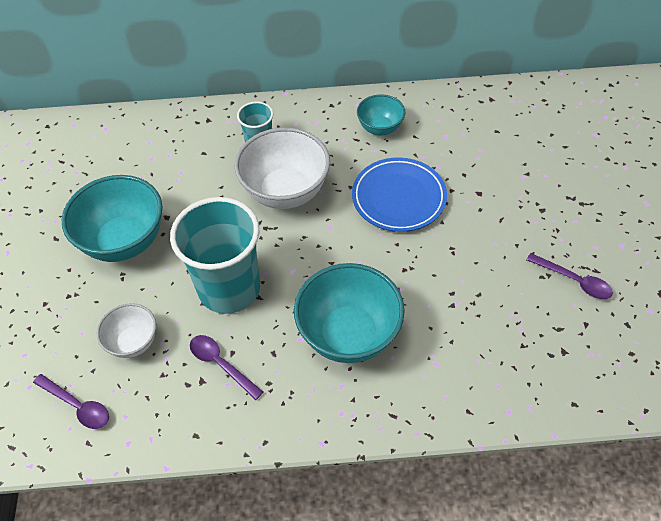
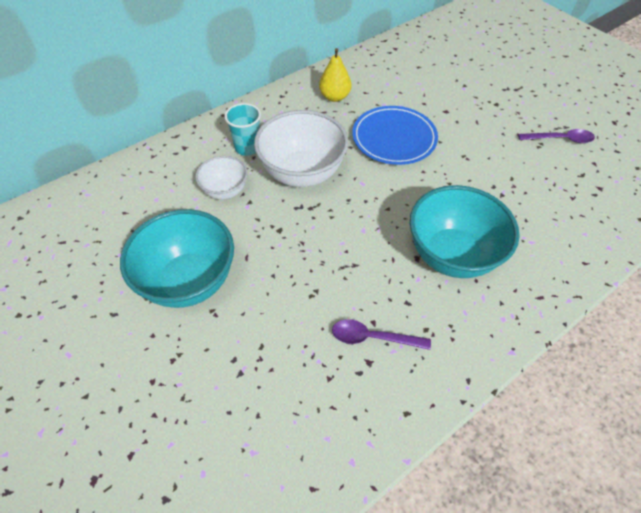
camera: 35 degrees left, 0 degrees up
(77, 406) = (271, 459): purple spoon -> none
(133, 342) = (276, 365): white bowl -> white bowl (225, 191)
(229, 288) = (323, 271): turquoise cup -> none
(380, 128) = (334, 97): turquoise bowl -> yellow pear

